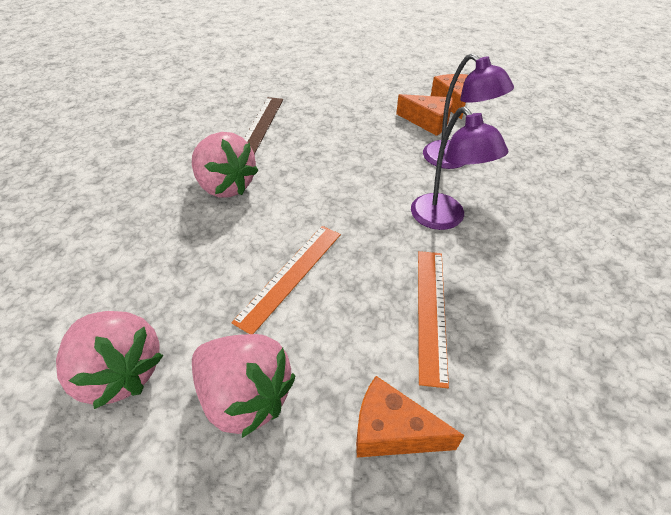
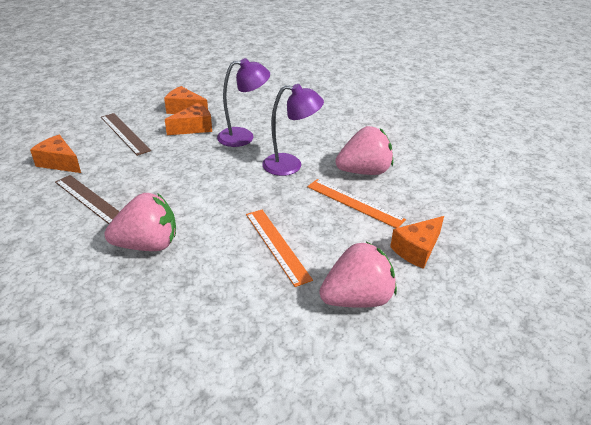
camera: 60 degrees left, 10 degrees down
(120, 372) = (292, 357): pink strawberry -> pink strawberry (364, 171)
(294, 86) = (59, 163): none -> orange cheese
(370, 92) = (124, 133): none -> brown ruler

